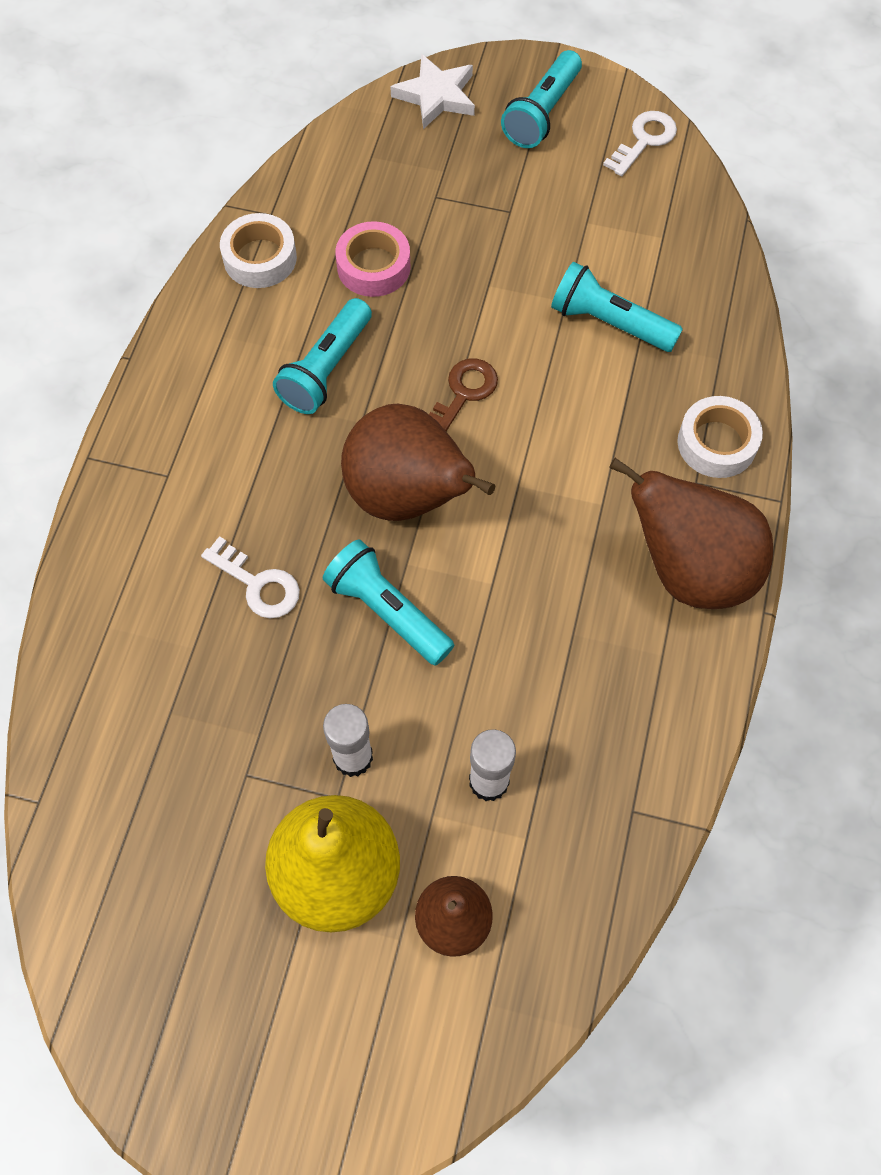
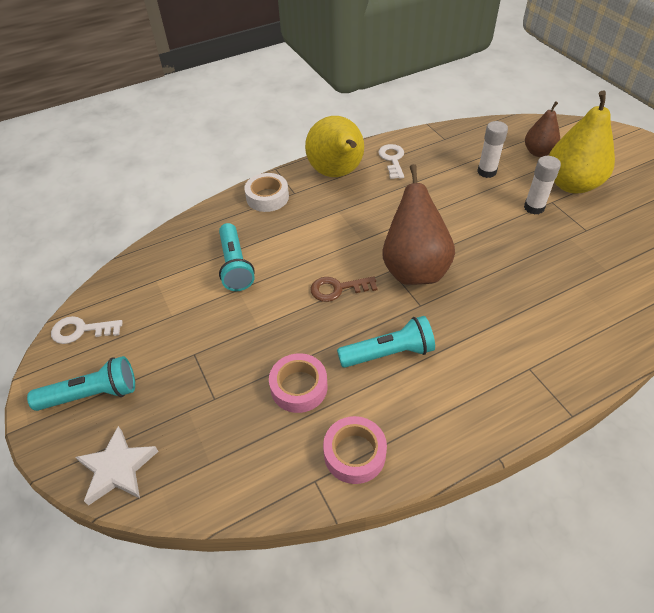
camera: 130 degrees left, 15 degrees down
(258, 584) = (521, 286): white key -> white key (392, 159)
(260, 258) = (354, 453): white tape -> pink tape
(387, 611) = (470, 238): turquoise flashlight -> none
(689, 570) = (337, 173): brown pear -> yellow pear

